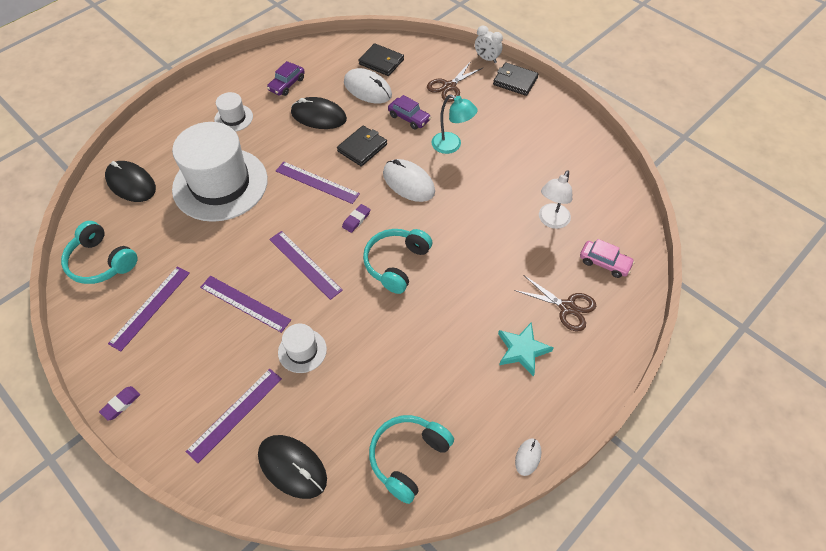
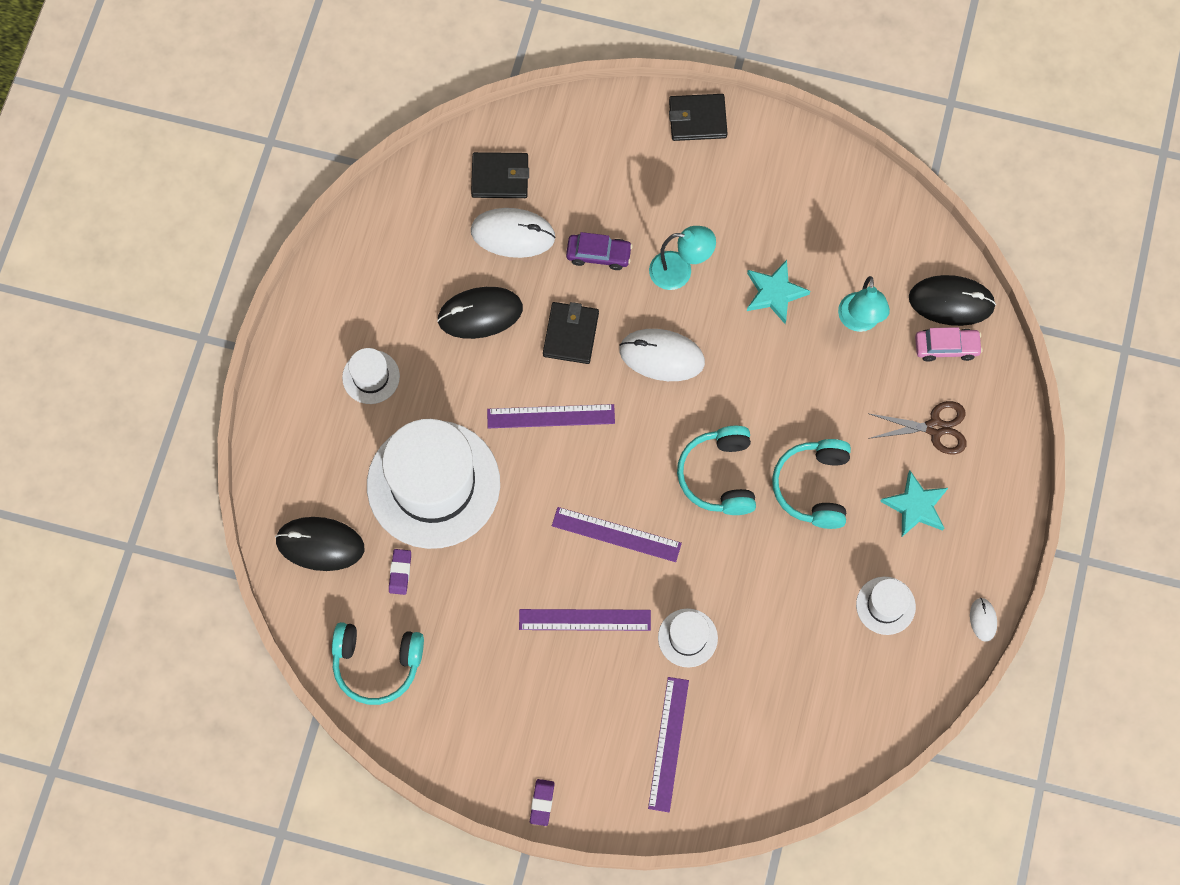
camera: 30 degrees left, 15 degrees up
(150, 307) = (482, 684): purple ruler -> none
(287, 84) = (399, 284): purple car -> none
(292, 467) = (764, 761): black mouse -> black mouse (951, 302)
(356, 219) = (634, 443): purple eraser -> purple eraser (400, 572)
(408, 458) = (870, 687): turquoise headphones -> turquoise headphones (813, 487)
(449, 86) = (617, 174): brown scissors -> none
(457, 405) = (885, 605): none -> white hat
(486, 59) = (638, 97): white clock -> none
(504, 182) = (775, 293): none -> turquoise star
(551, 221) = (859, 321): white lamp -> turquoise lamp

